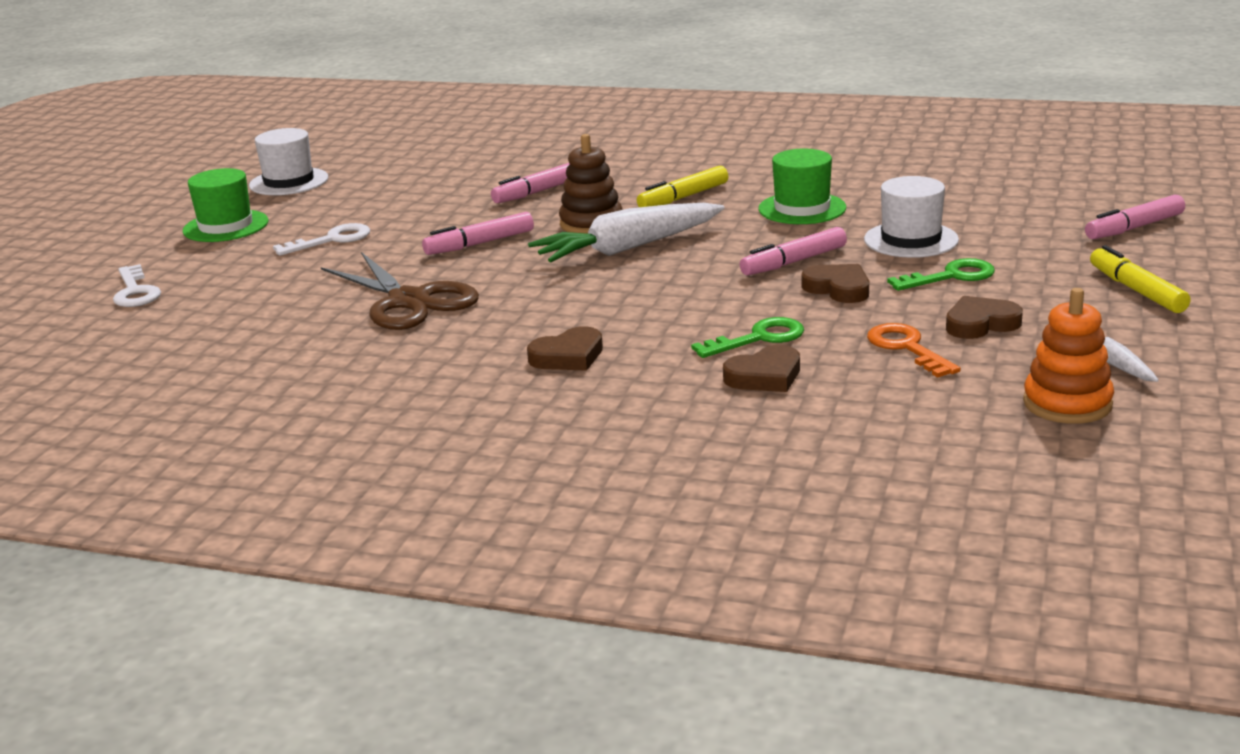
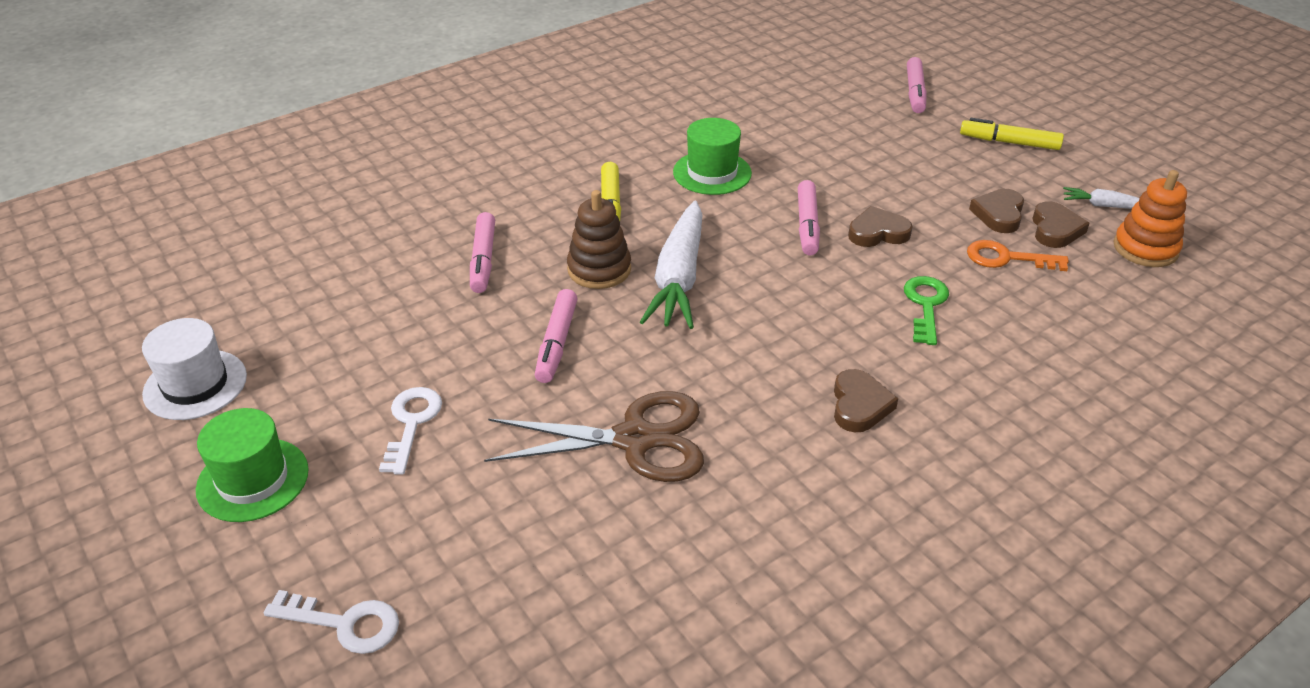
camera: 55 degrees left, 15 degrees up
(765, 376) = (993, 334): brown heart -> brown heart (1055, 229)
(911, 240) = (830, 165): white hat -> none
(951, 276) = (911, 184): green key -> none

